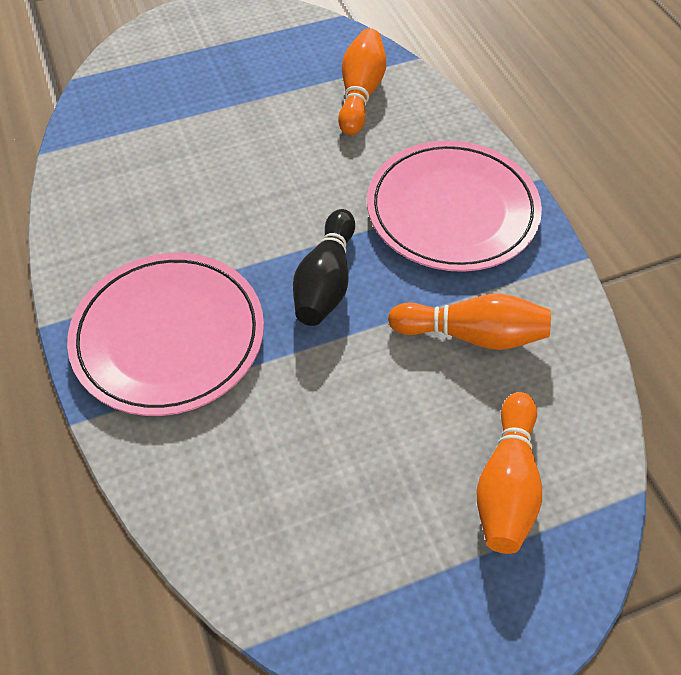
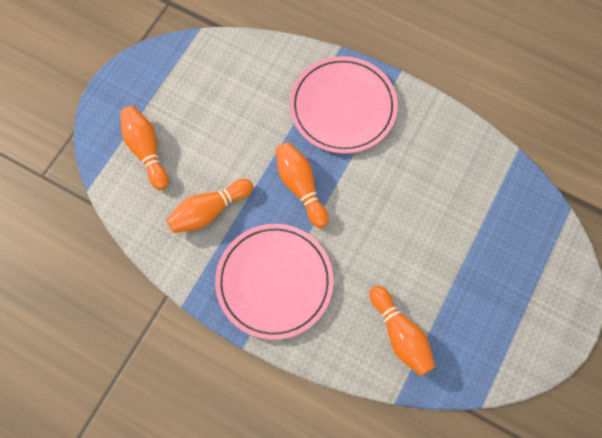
camera: 140 degrees right, 15 degrees up
(326, 281) = (300, 187): black bowling pin -> orange bowling pin

